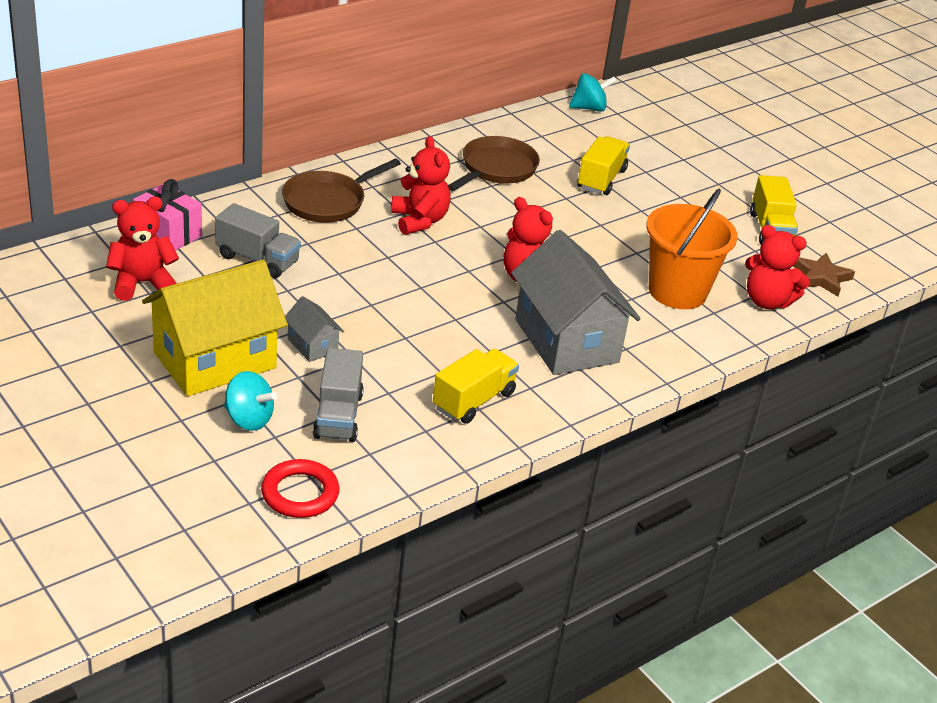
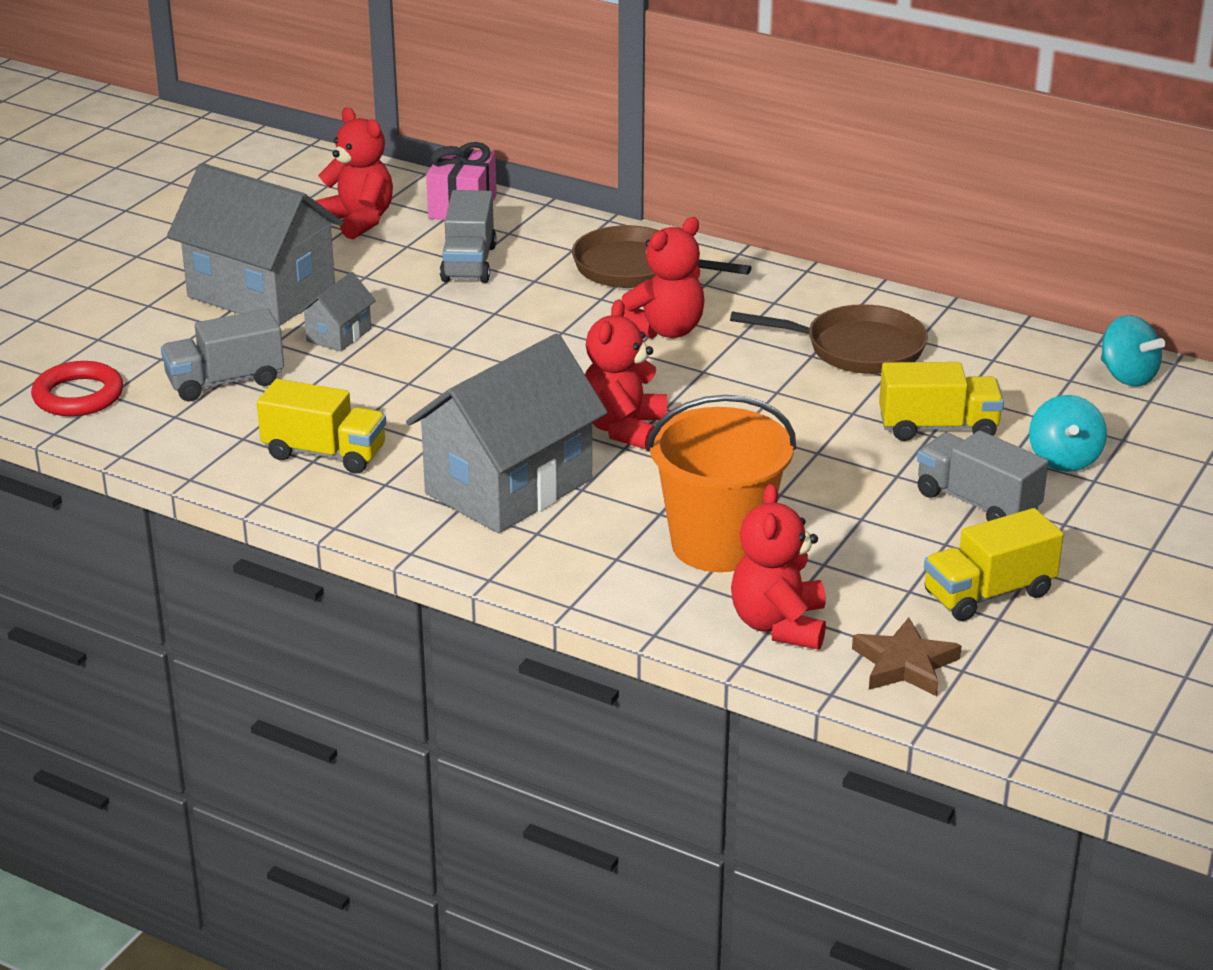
camera: 70 degrees right, 5 degrees down
(215, 360) = (261, 293): yellow house -> grey house
(249, 419) = (178, 337): turquoise spinning top -> turquoise spinning top (1064, 459)
(684, 198) = (977, 503): none -> grey truck

